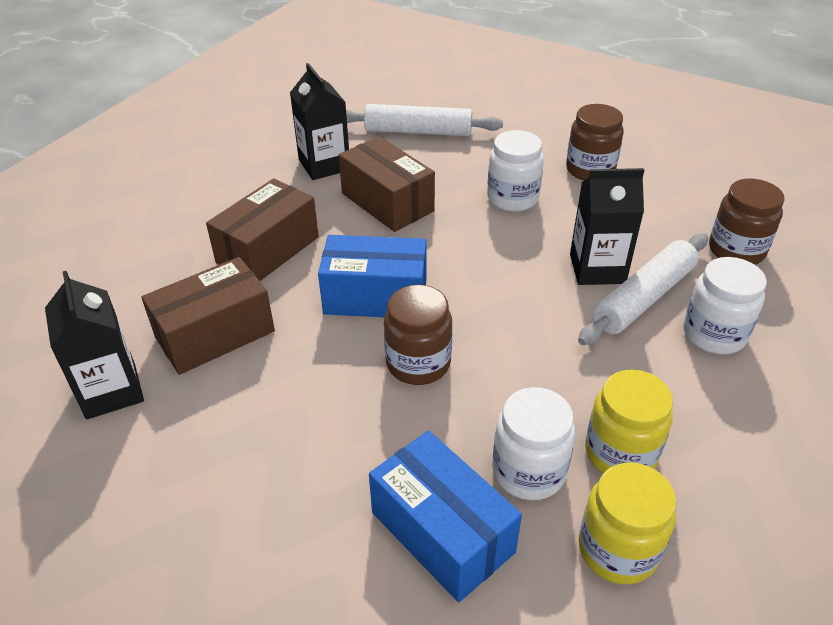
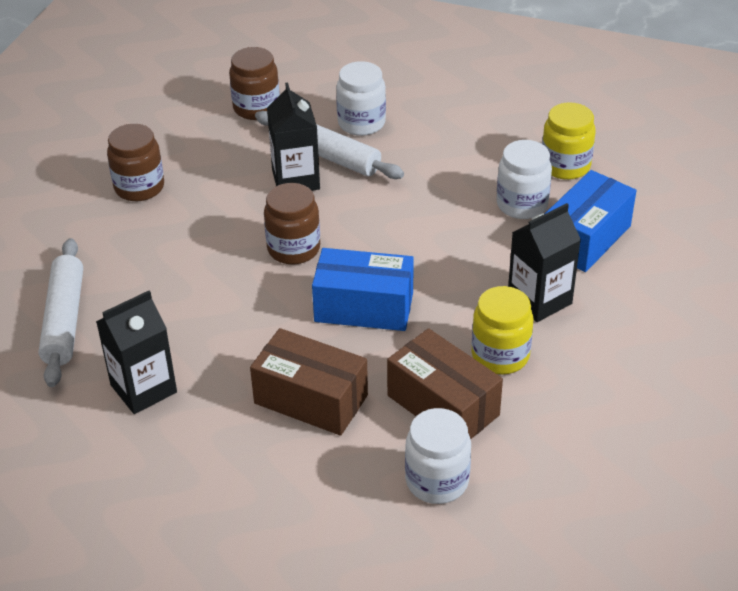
camera: 100 degrees left, 0 degrees up
(111, 391) = (533, 456): black carton -> black carton (539, 300)
(375, 296) = (364, 307): blue box -> blue box turned 75 degrees counterclockwise
(387, 202) = (213, 323): brown box -> none
(418, 363) = (438, 269): brown jar -> brown jar (293, 249)
(512, 198) = (195, 235): white jar -> white jar (437, 481)
(620, 453) = (490, 165): yellow jar -> yellow jar (500, 355)

